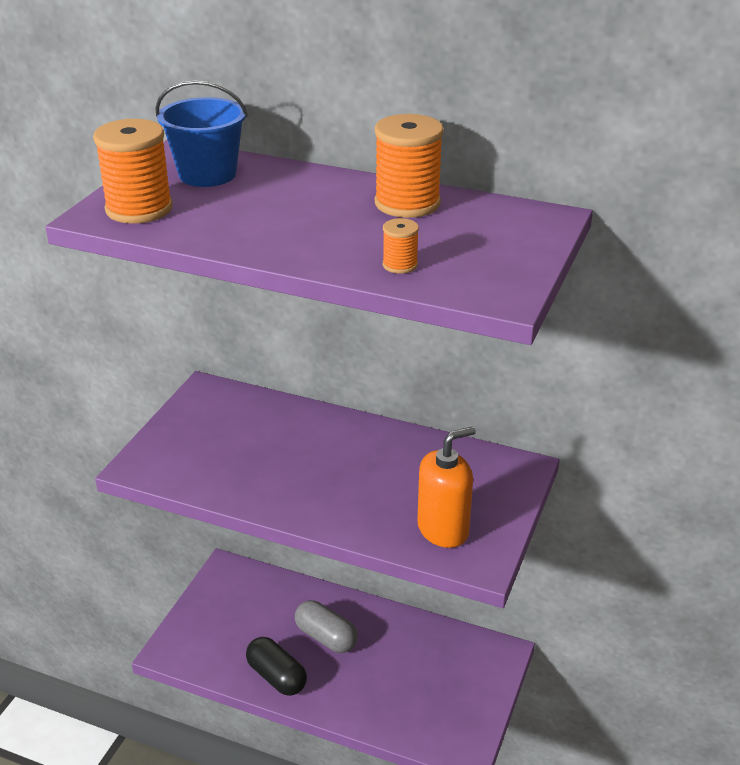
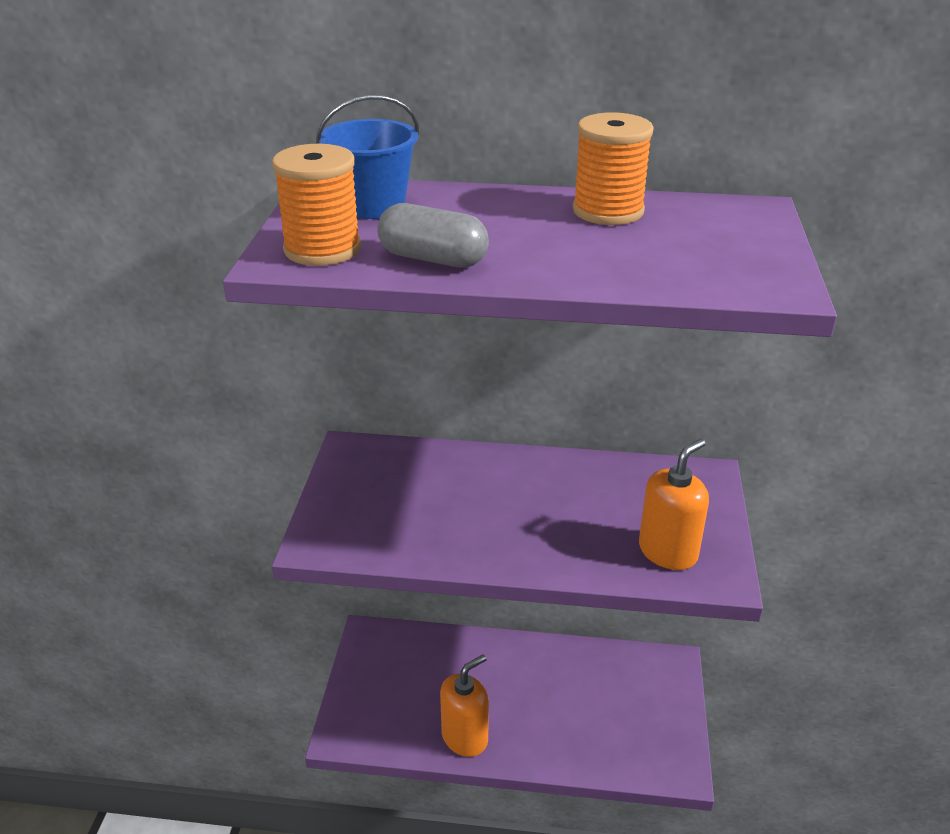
camera: 15 degrees left, 0 degrees up
(276, 676) = (465, 737): black capsule -> orange soap dispenser
(326, 637) = (498, 684): grey capsule -> grey capsule (433, 259)
(400, 265) = (653, 272): orange spool -> none

